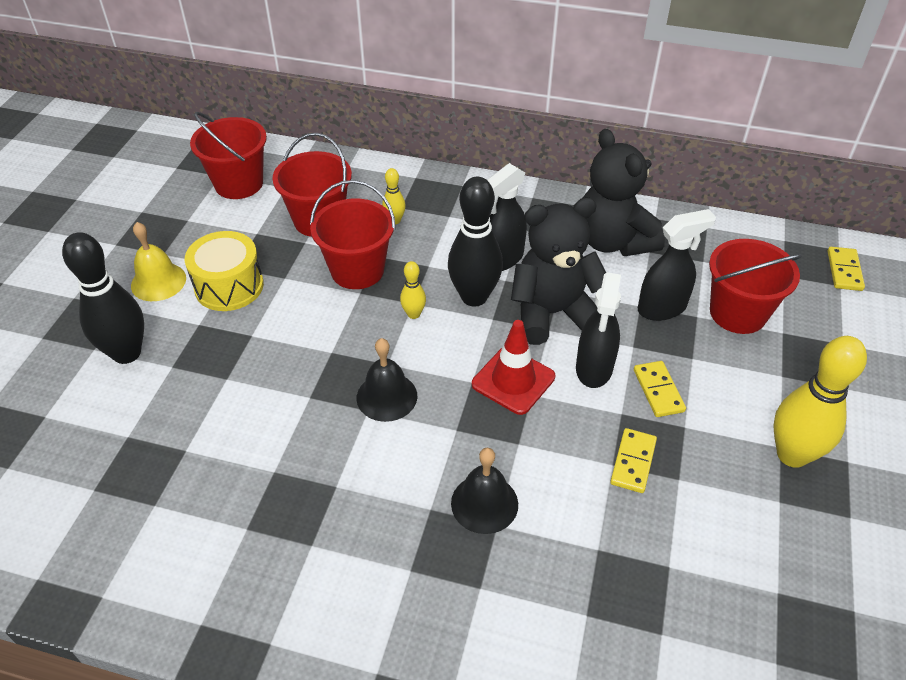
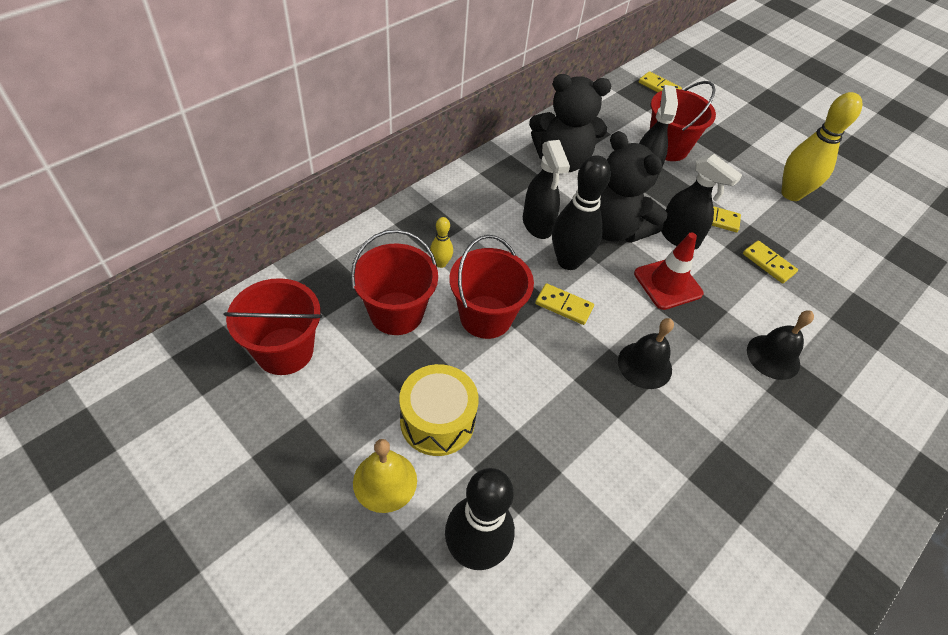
camera: 65 degrees left, 5 degrees up
(413, 314) = (564, 305): yellow bowling pin -> yellow domino
(553, 313) = (614, 229): black teddy bear -> black teddy bear turned 60 degrees counterclockwise

